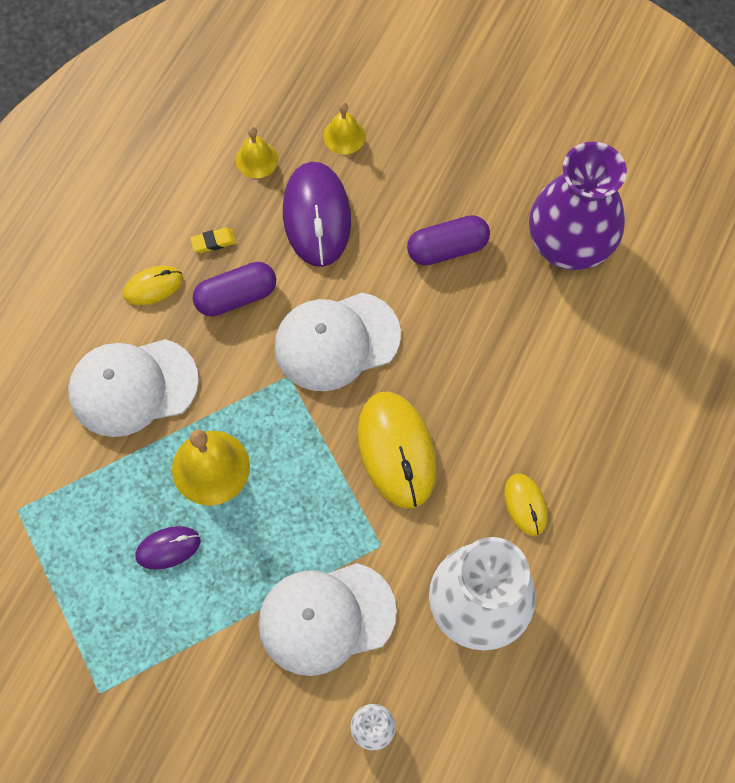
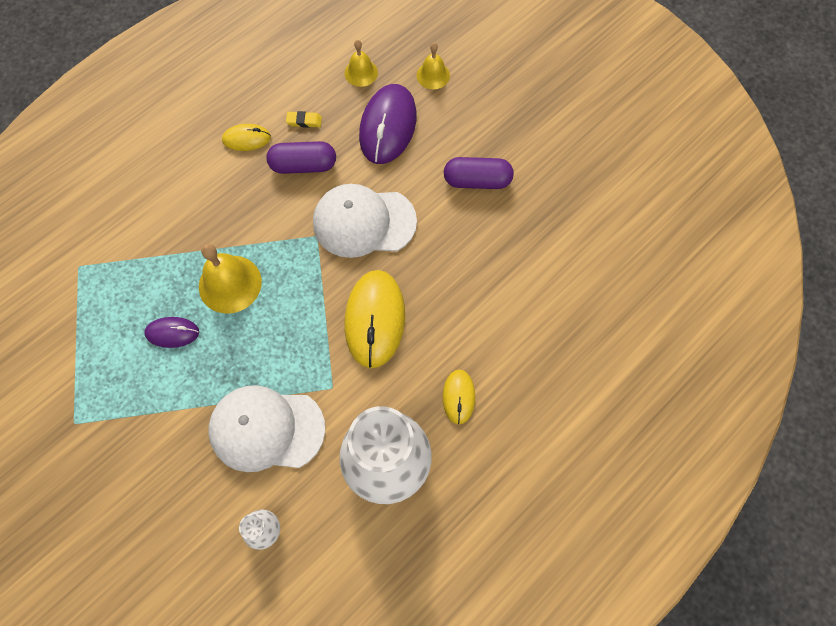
camera: 20 degrees right, 0 degrees up
(133, 387) = (200, 206): white cap -> none
(568, 246) = (573, 209): purple vase -> none

